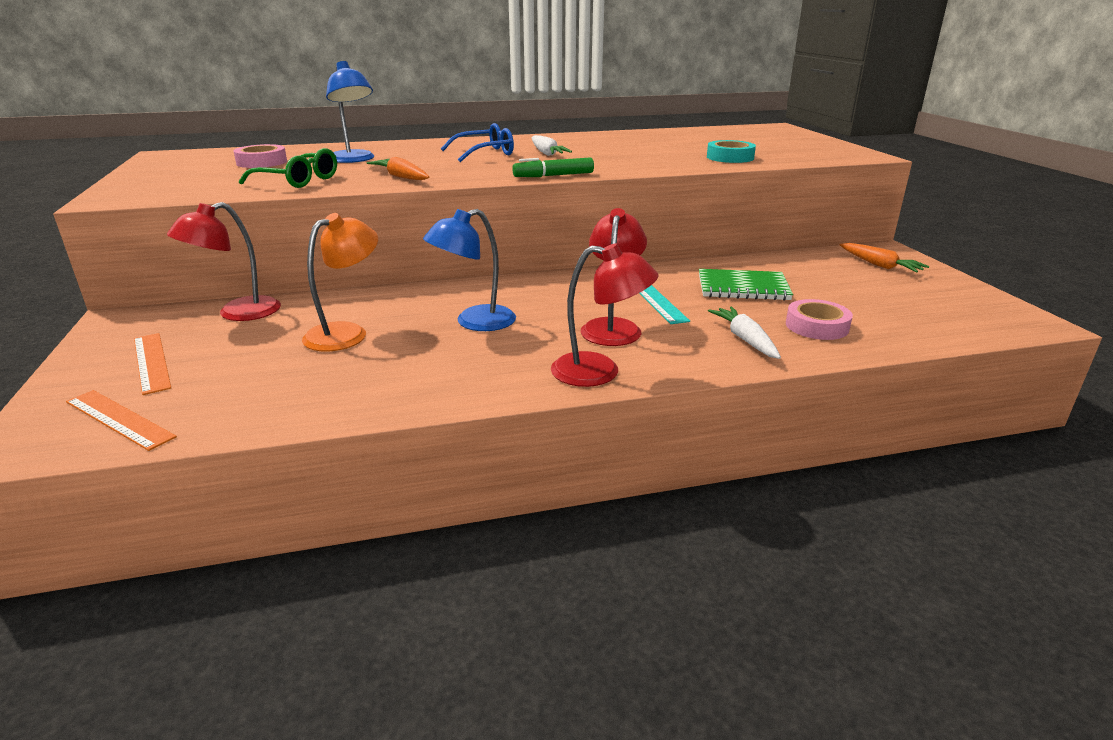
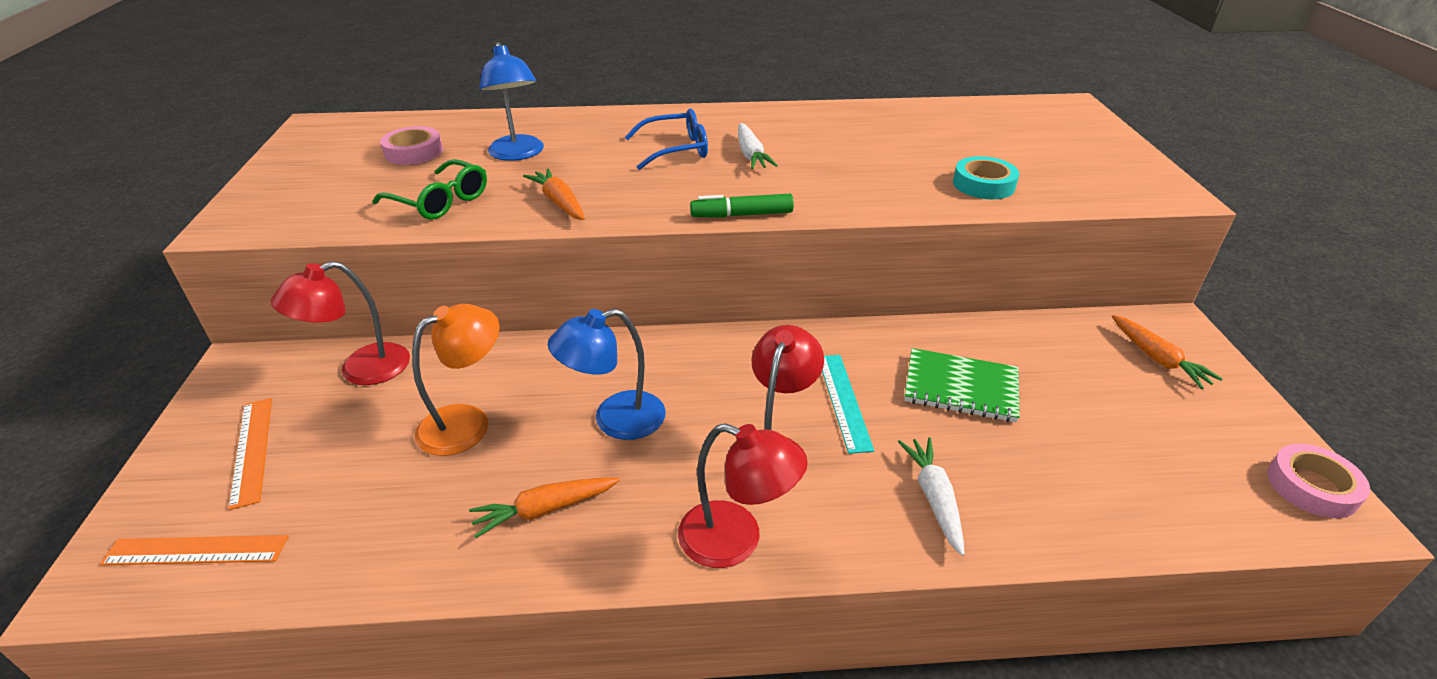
camera: 10 degrees right, 10 degrees up
(119, 419) = (196, 550): orange ruler -> orange ruler turned 45 degrees counterclockwise
(433, 371) = (545, 510): none -> orange carrot
(817, 326) = (1035, 482): pink tape -> pink tape (1311, 486)

